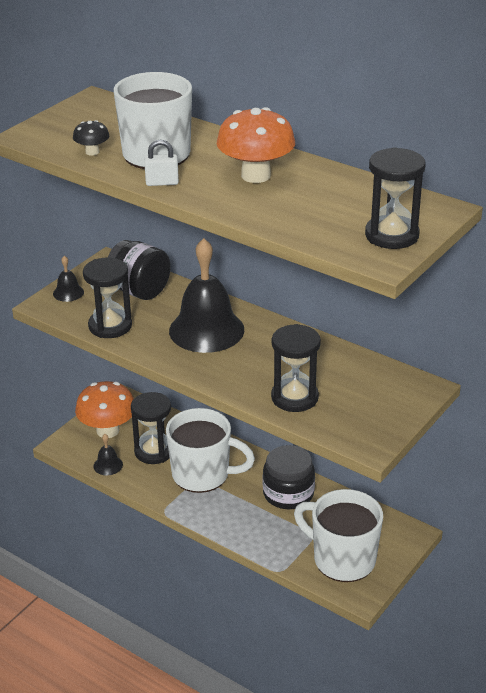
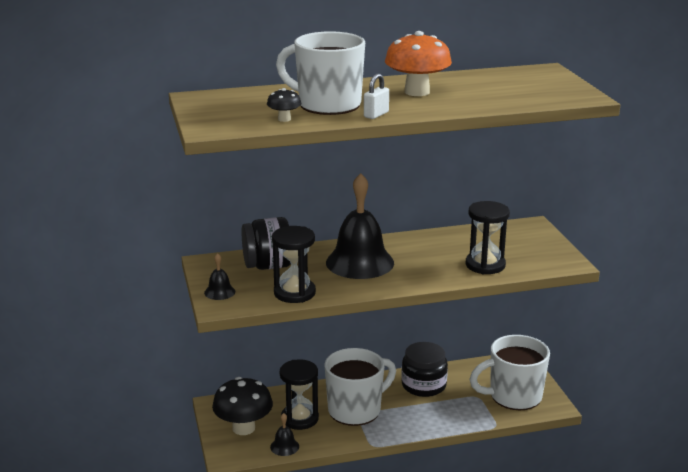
camera: 50 degrees left, 10 degrees down
(107, 430) = (243, 428): orange mushroom -> black mushroom
(391, 235) = (559, 87): black hourglass -> none

